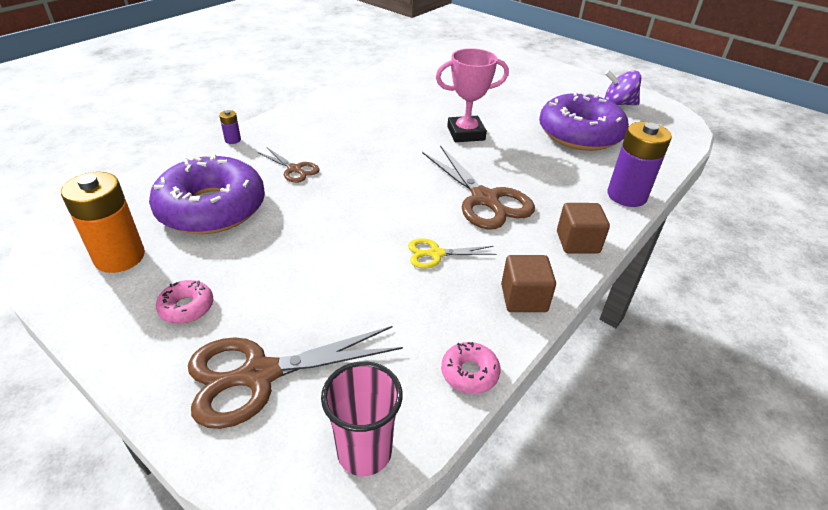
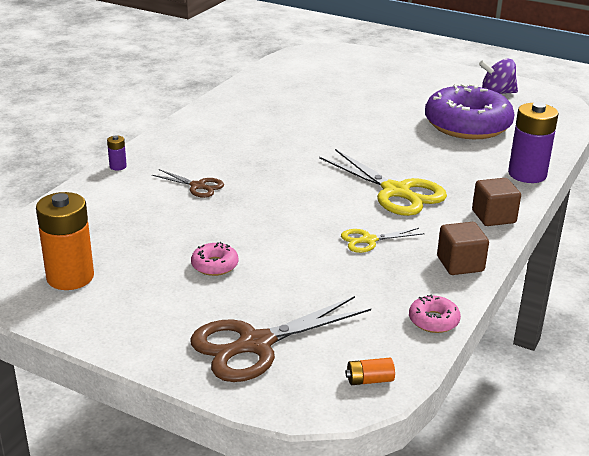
camera: 10 degrees left, 10 degrees down
(187, 307) = (161, 307): pink donut -> pink donut (214, 265)
(212, 208) = (134, 228): purple donut -> none
(364, 452) = (369, 380): pink cup -> orange battery
(466, 133) = (355, 136): pink trophy -> none
(484, 199) = (396, 191): brown scissors -> yellow scissors

